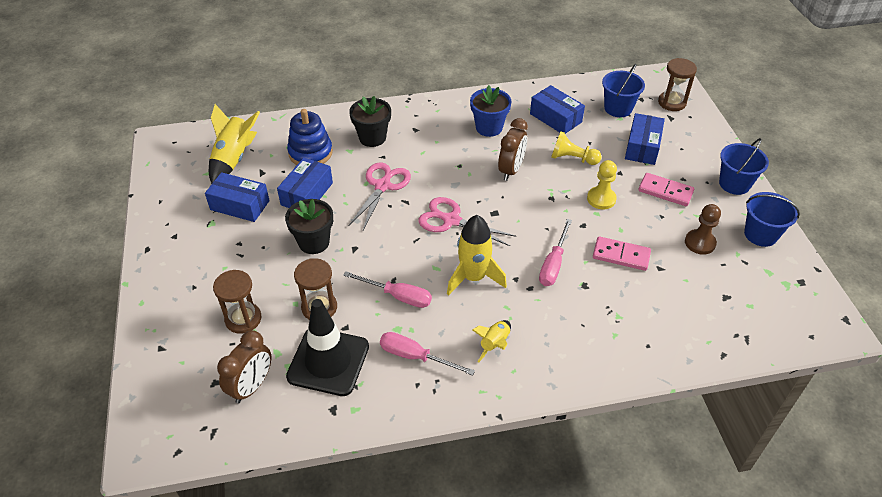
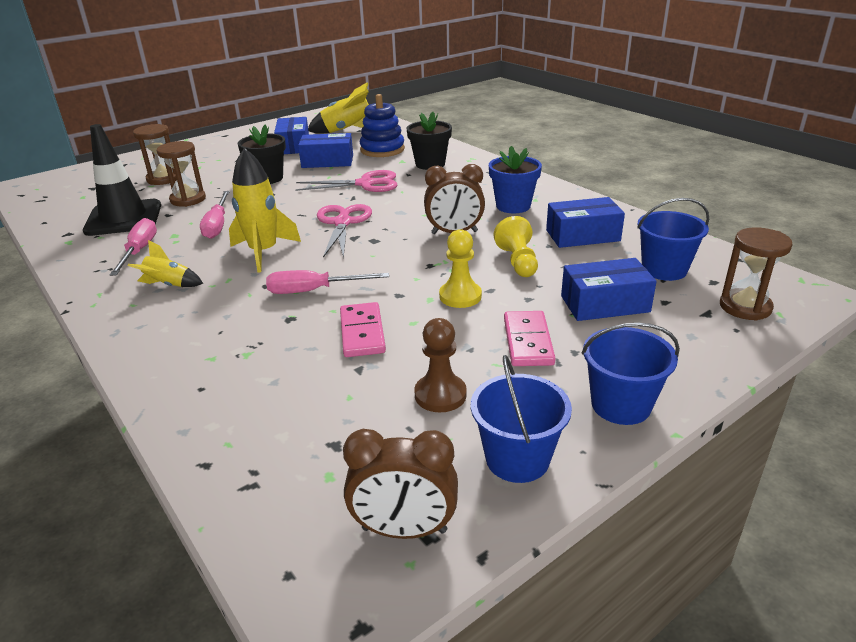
camera: 65 degrees right, 15 degrees down
(252, 386) = (90, 200): brown clock -> brown clock (404, 530)
(555, 118) = (582, 235): blue box -> blue box turned 60 degrees clockwise

